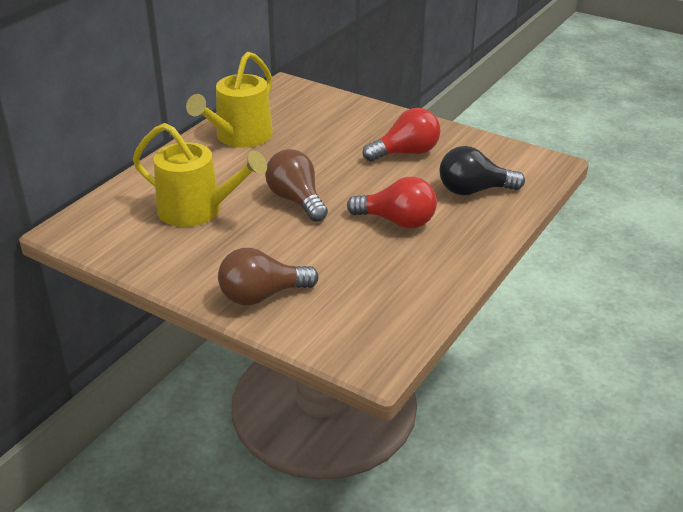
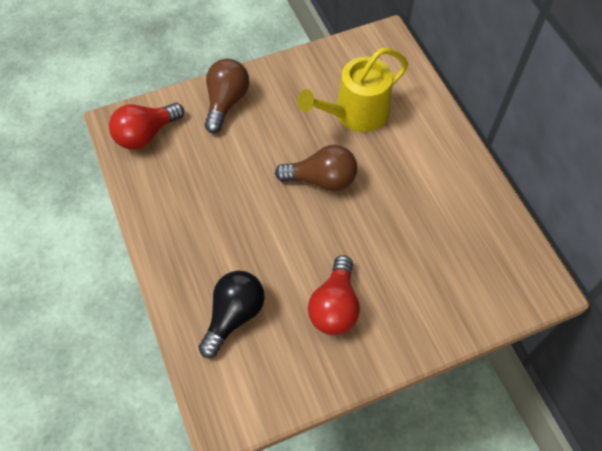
camera: 125 degrees right, 25 degrees up
(240, 137) = (455, 194): yellow watering can -> none
(397, 221) = (239, 228): red light bulb -> red light bulb (146, 134)

